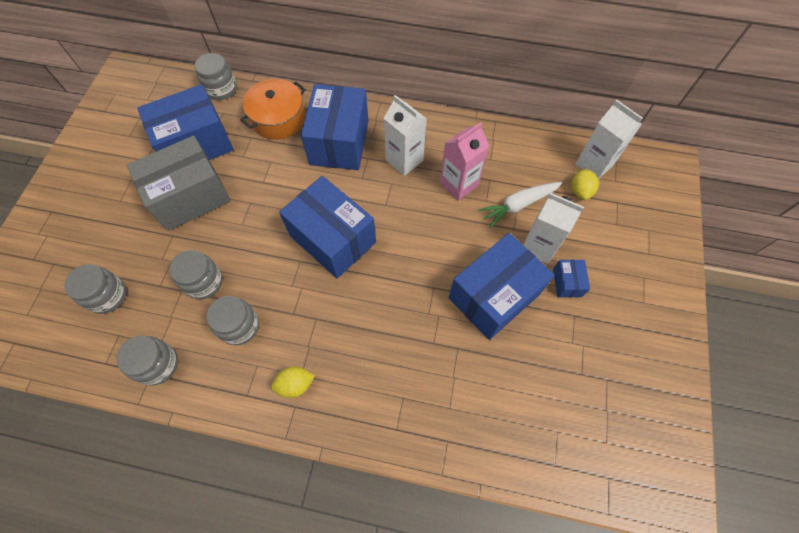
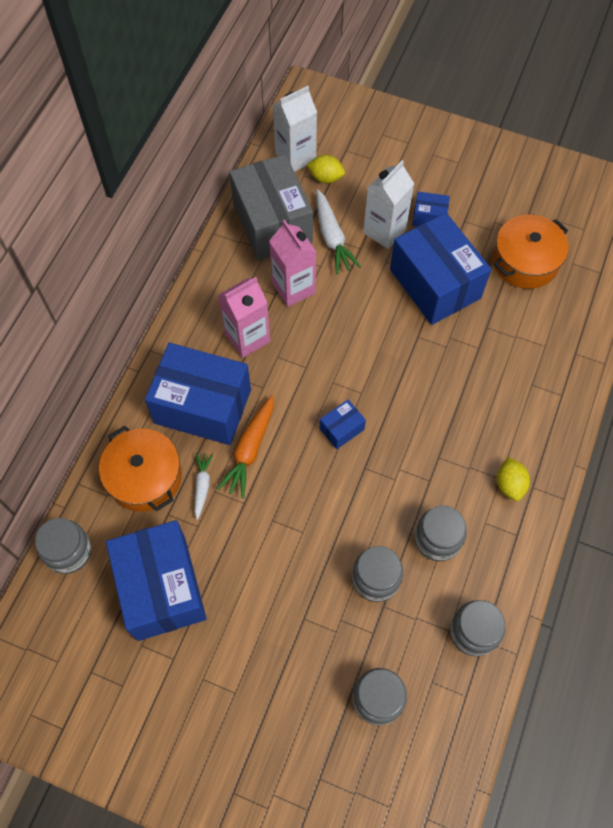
camera: 80 degrees left, 0 degrees up
(190, 197) = (248, 595): grey box -> grey box (272, 223)
(274, 154) = (202, 486): none -> white carrot
(307, 178) = (250, 449): none -> orange carrot
(333, 239) = (341, 429): blue box -> blue box, size x0.43
(404, 160) = (247, 338): white carton -> pink carton
(544, 380) = (525, 261): none -> orange pot

